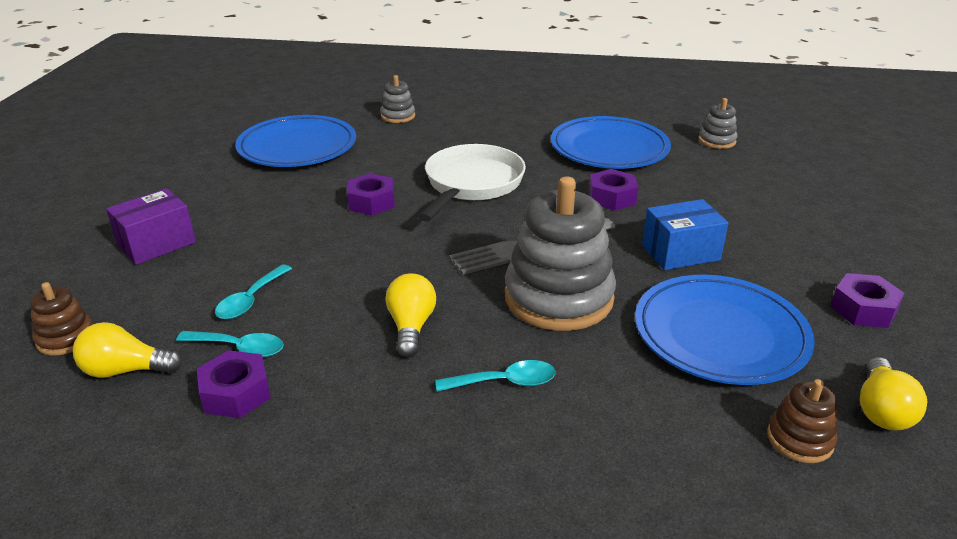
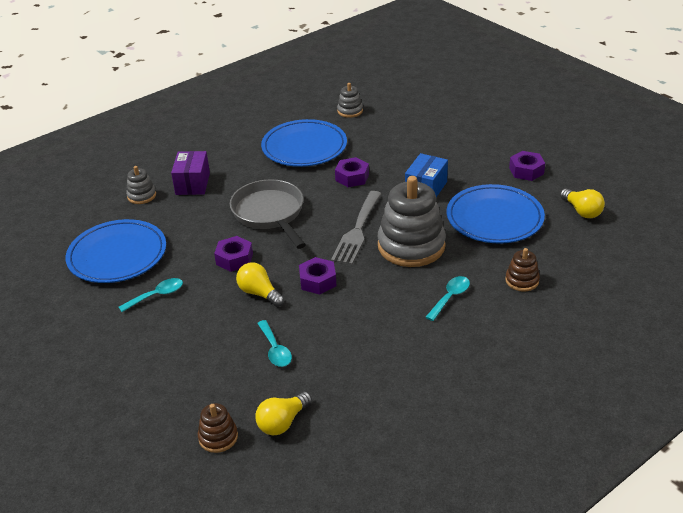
camera: 45 degrees left, 5 degrees up
(156, 244) = (158, 364): purple box -> purple box (192, 183)
(236, 393) = (353, 388): purple nut -> purple nut (318, 281)
(239, 348) = (315, 372): turquoise spoon -> turquoise spoon (156, 296)
(411, 327) = (373, 304): yellow light bulb -> yellow light bulb (259, 293)
(471, 184) = (270, 214): white pan -> grey pan
(799, 439) = (573, 242): brown stacking toy -> brown stacking toy (522, 280)

